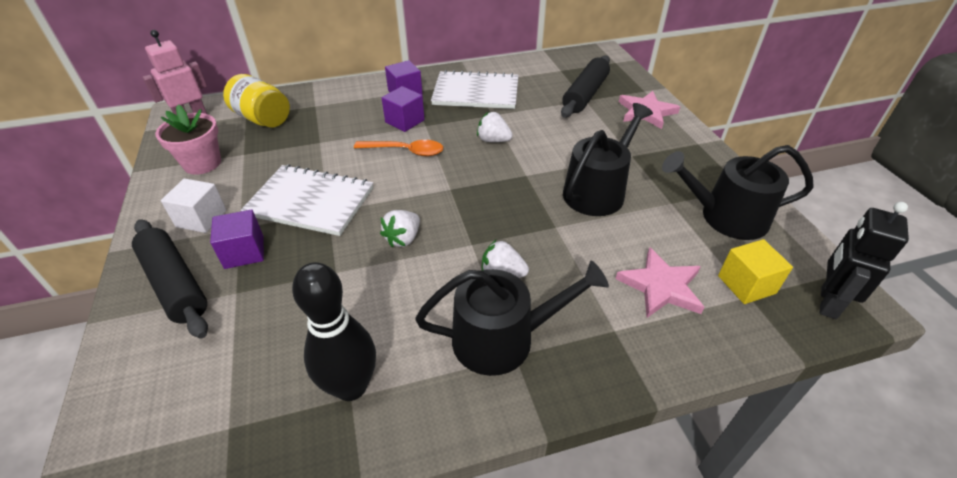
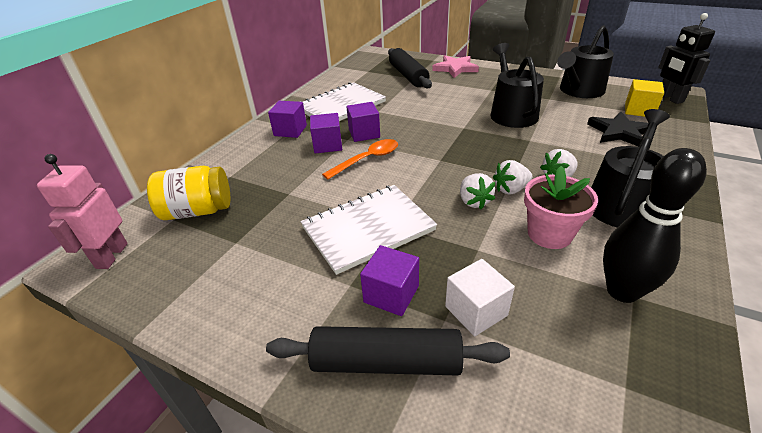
camera: 45 degrees left, 5 degrees down
(201, 218) = (301, 307): white cube -> white cube (476, 311)
(202, 163) = (207, 275): pink flower pot -> pink flower pot (549, 234)
(444, 128) = (364, 133): none -> purple cube
(493, 140) = (408, 122): white strawberry -> white strawberry (510, 189)
(661, 286) = (619, 132): pink star -> black star

